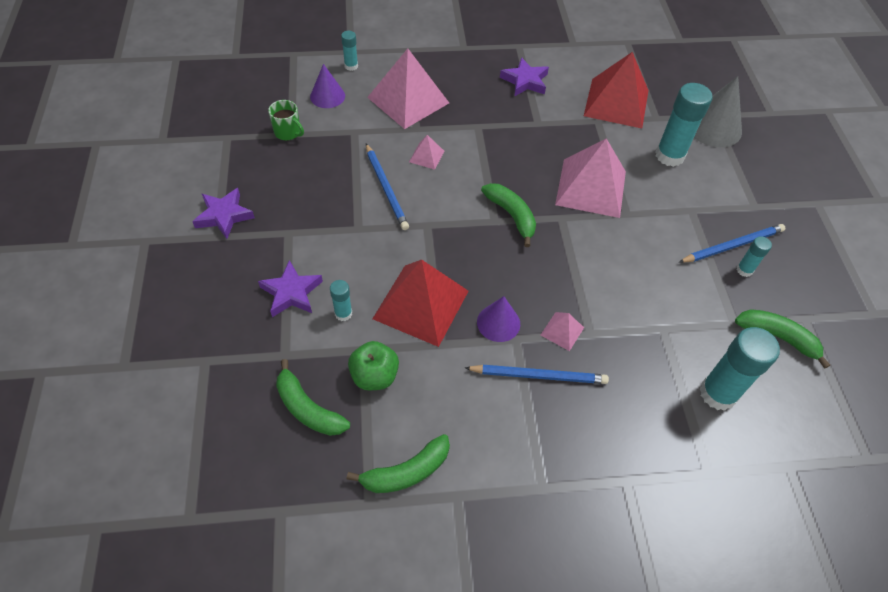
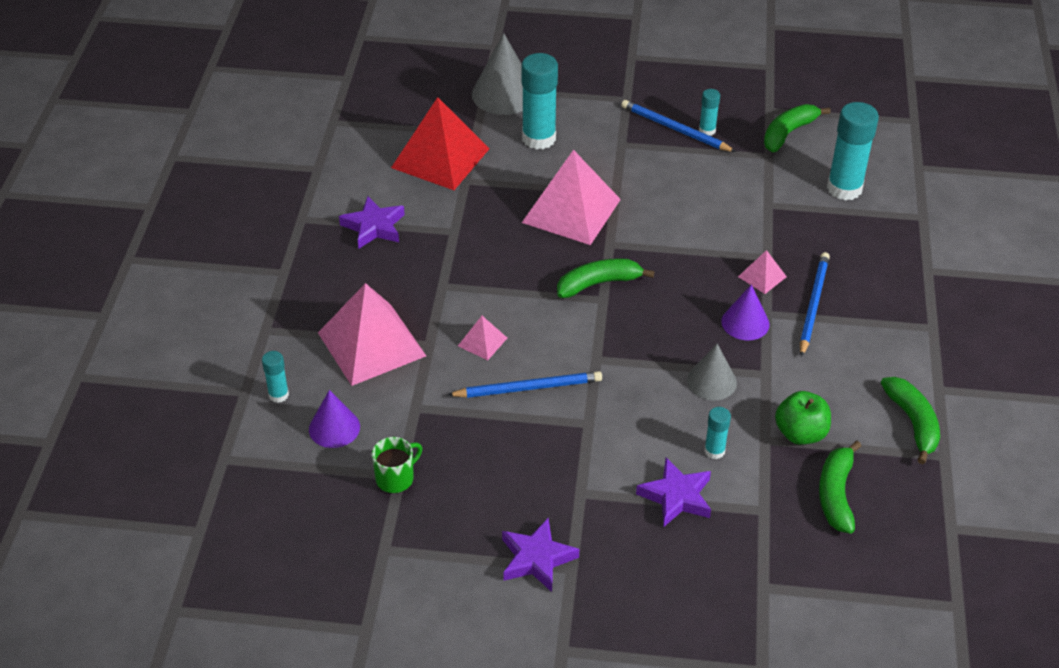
camera: 75 degrees left, 10 degrees down
(308, 409) = (836, 494): green banana -> green banana turned 135 degrees clockwise
(421, 304) = (711, 381): red pyramid -> grey cone
(732, 245) = (675, 129): blue pencil -> blue pencil turned 45 degrees counterclockwise

